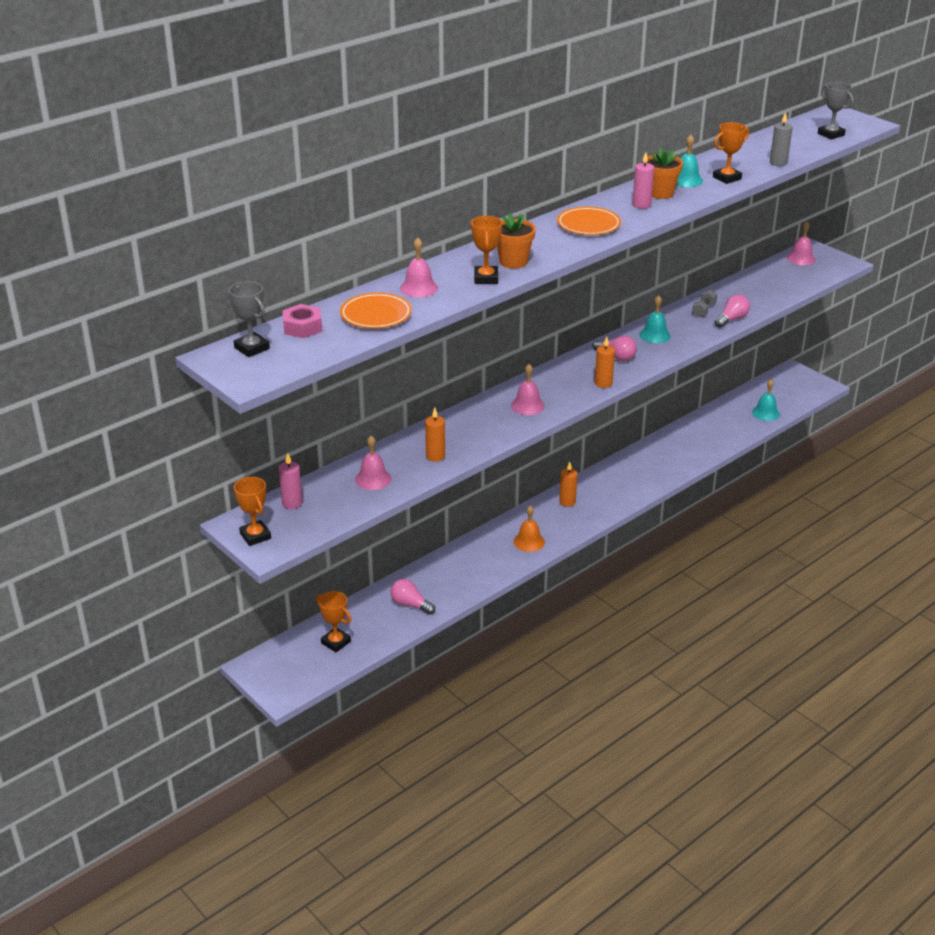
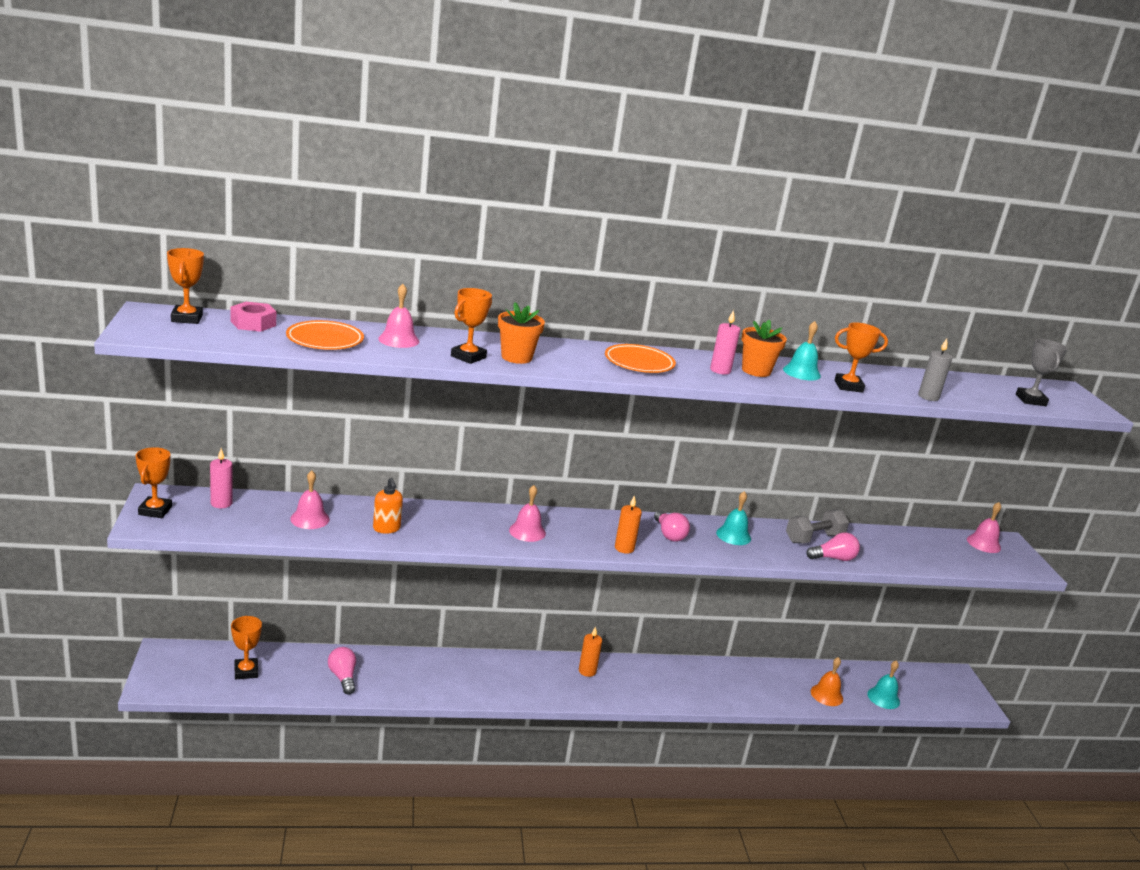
camera: 30 degrees right, 10 degrees down
(252, 348) = (187, 318): grey trophy -> orange trophy
(435, 456) = (386, 528): orange candle -> orange soap dispenser
(529, 541) = (510, 684): orange bell -> orange bell (826, 695)
(703, 310) = (814, 538): grey dumbbell -> grey dumbbell, size x1.55

